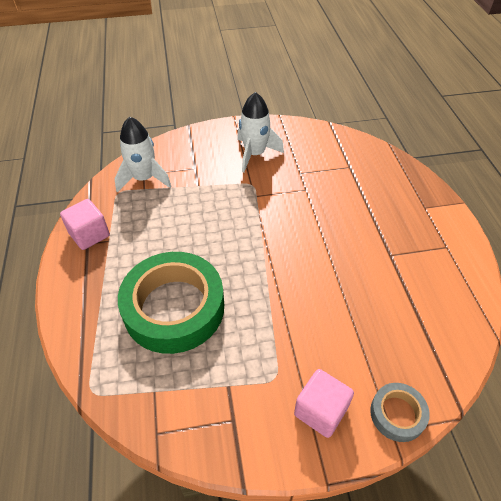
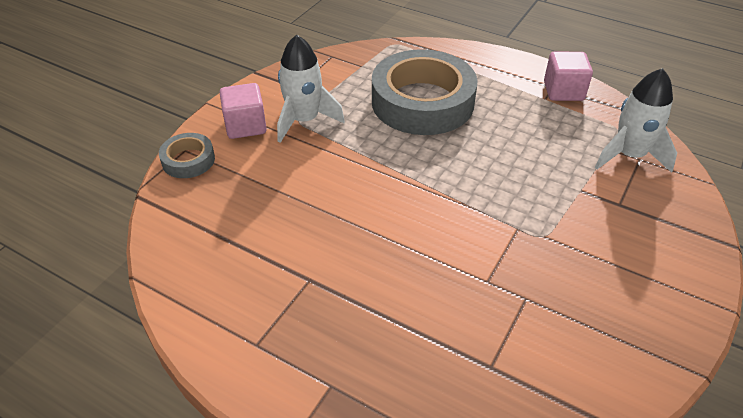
camera: 130 degrees right, 5 degrees down
(174, 308) = (422, 102): green tape -> grey tape
(254, 154) = (607, 275): white rocket -> white rocket (304, 120)

